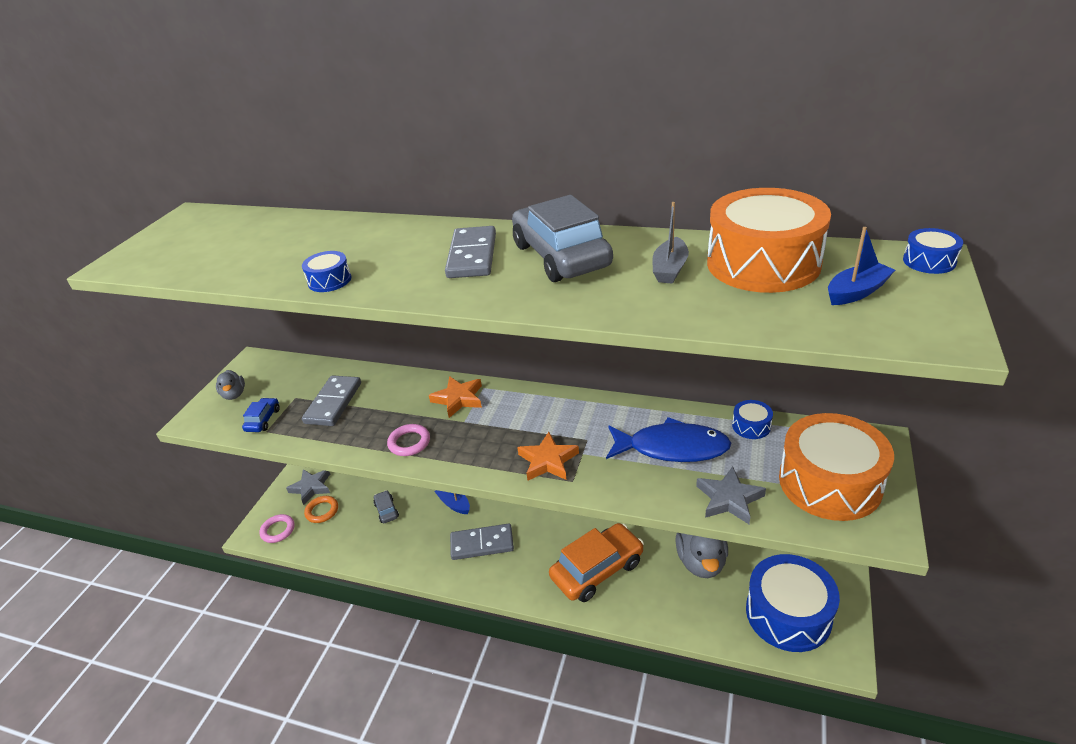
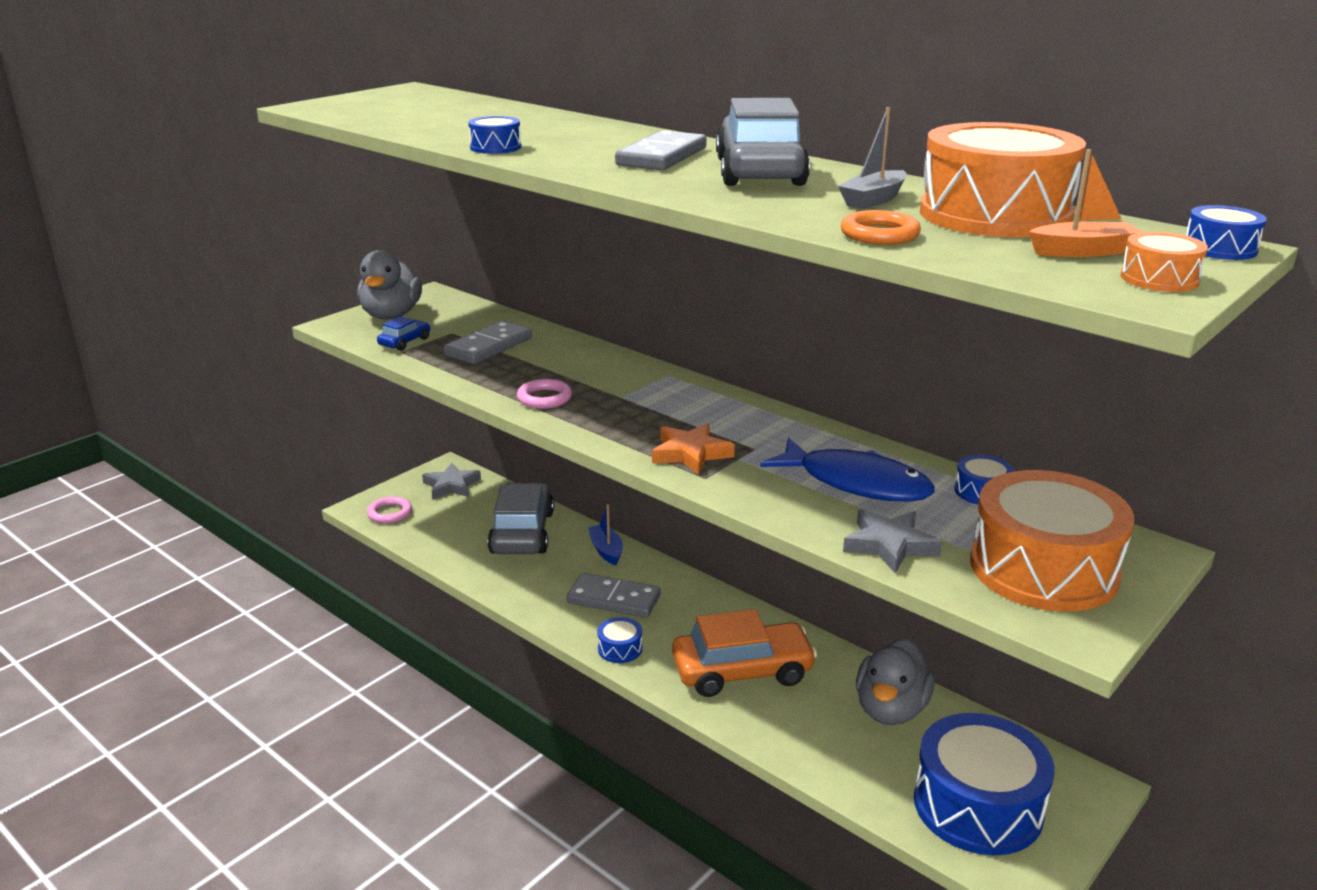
camera: 20 degrees right, 10 degrees down
(234, 394) = (391, 315): grey duck -> grey duck, size x1.85
(322, 511) = (449, 511): orange ring -> orange ring (879, 234)
(386, 510) = (522, 532): grey car -> grey car, size x2.20
(458, 399) = (630, 377): orange star -> none
(509, 584) = (620, 649): none -> blue drum
(856, 292) = (1083, 252): blue boat -> orange boat
(930, 310) = (1159, 279): none -> orange drum

